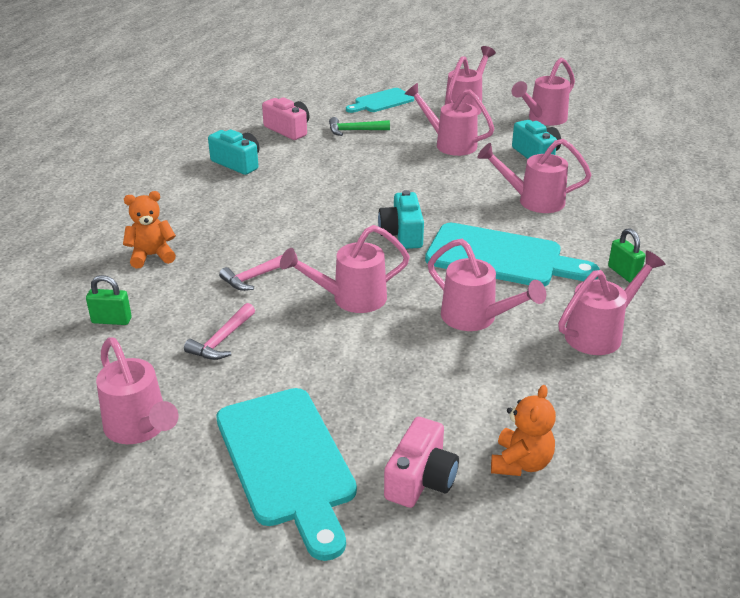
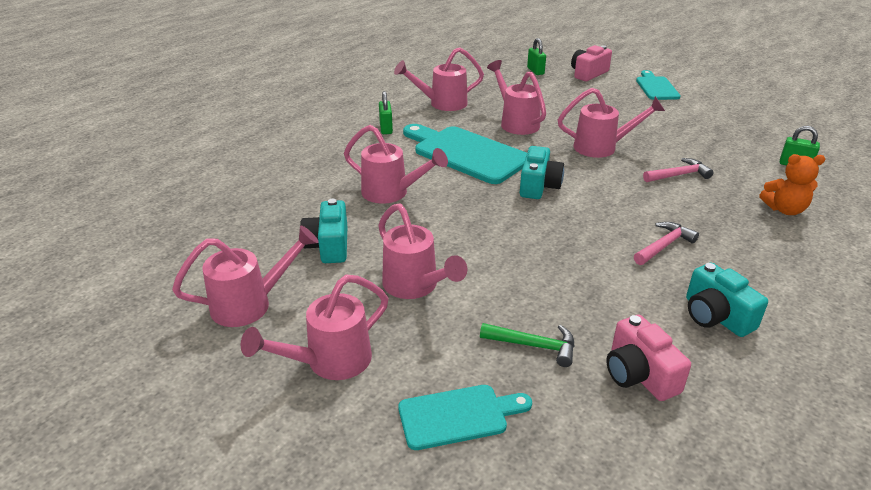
camera: 160 degrees left, 0 degrees up
(140, 429) = (744, 109): pink watering can -> none
(222, 340) = (702, 140): pink hammer -> pink hammer (664, 246)
(287, 462) = (656, 87): turquoise cutting board -> turquoise cutting board, size x0.58
(520, 463) = (535, 71): orange teddy bear -> green padlock

